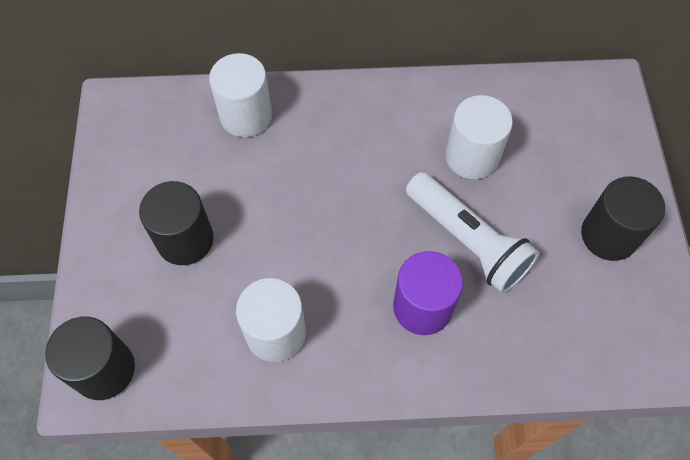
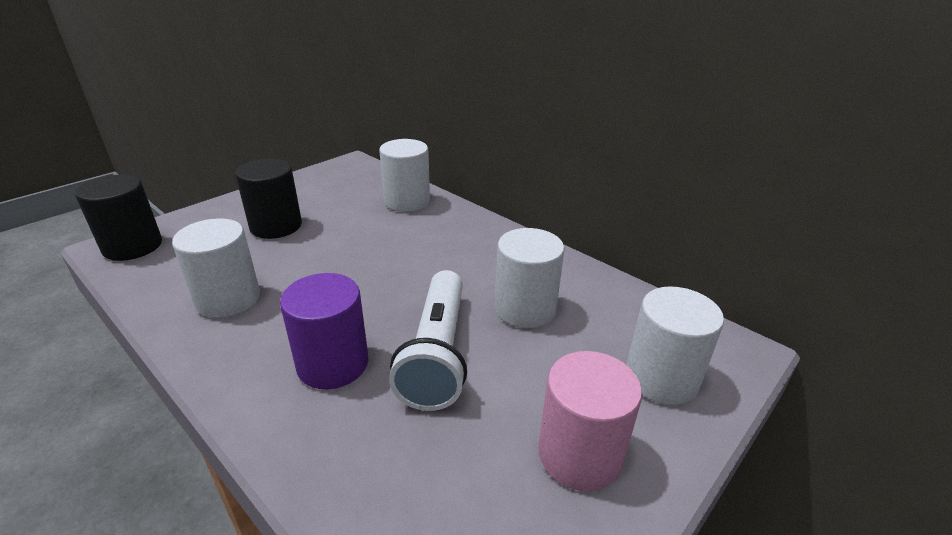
camera: 45 degrees right, 30 degrees down
(595, 145) = (661, 378): none -> white cylinder
(609, 235) = (579, 455): black cylinder -> pink cylinder

